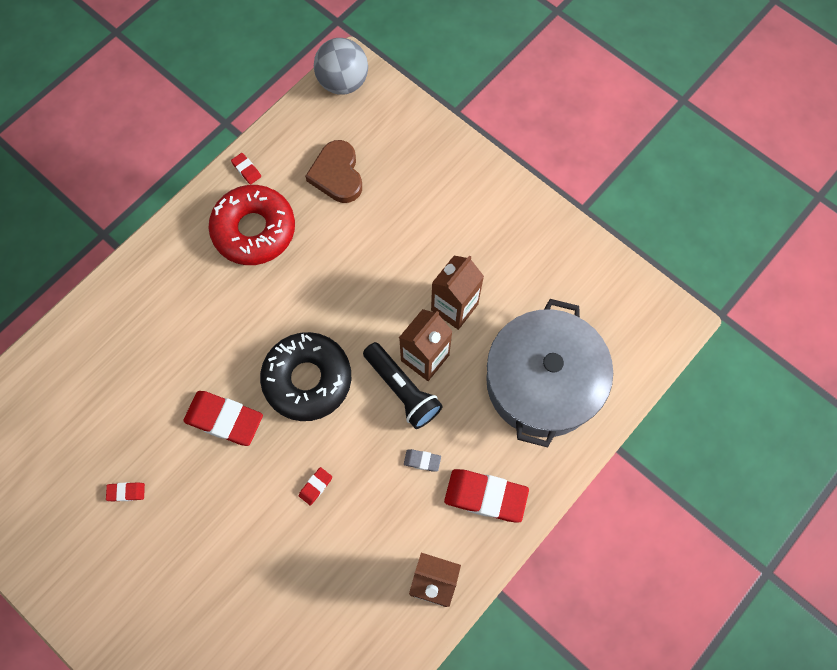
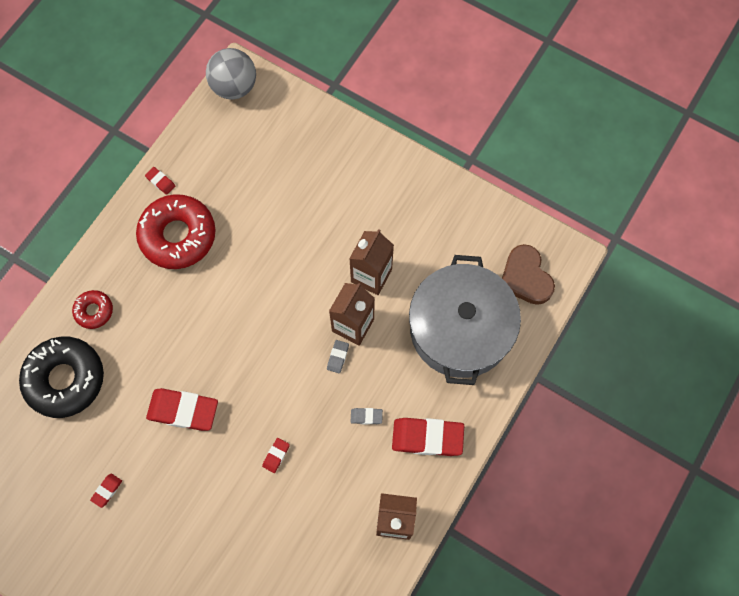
camera: 10 degrees left, 0 degrees up
(126, 492) = (107, 490): red eraser -> red eraser turned 45 degrees counterclockwise
(150, 295) = (94, 311): none -> red donut
(307, 379) = (251, 362): black donut -> black donut (65, 379)
(337, 175) = (244, 173): brown heart -> brown heart (525, 277)
(402, 390) = (338, 357): black flashlight -> grey eraser

